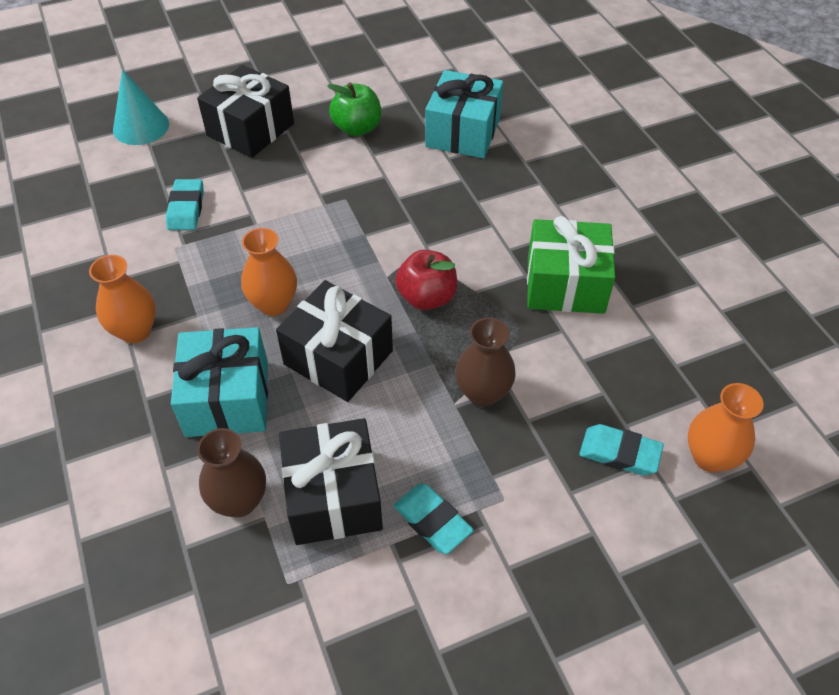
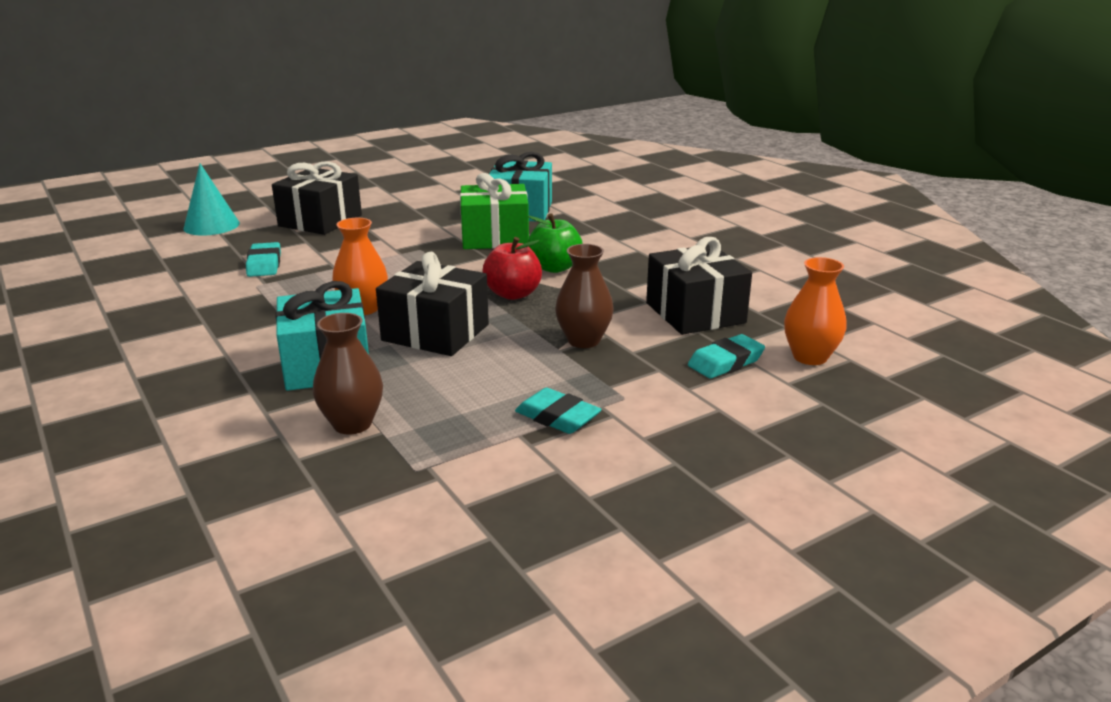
camera: 10 degrees left, 25 degrees down
(135, 331) = (222, 334): orange vase -> none
(333, 496) = (451, 412): black gift -> black gift (695, 313)
(357, 128) = (422, 214): green apple -> green apple (554, 268)
(565, 284) = (640, 278): green gift -> green gift (495, 237)
(619, 453) = (725, 362): turquoise eraser -> turquoise eraser turned 45 degrees counterclockwise

